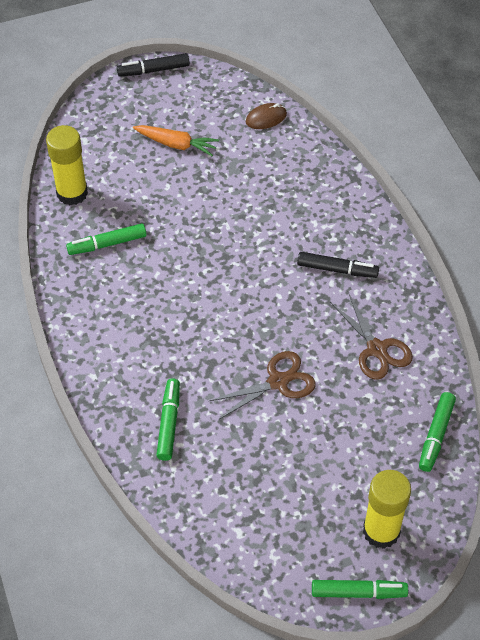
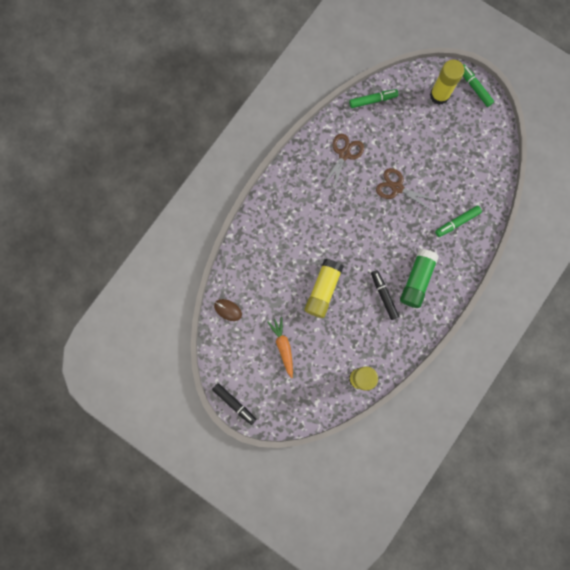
camera: 125 degrees left, 25 degrees up
(107, 244) = (378, 332): green marker -> none
(133, 324) = (416, 280): none -> green glue stick
(209, 219) = (323, 290): none -> yellow glue stick
(337, 269) = (309, 203): black marker -> black marker (384, 295)

